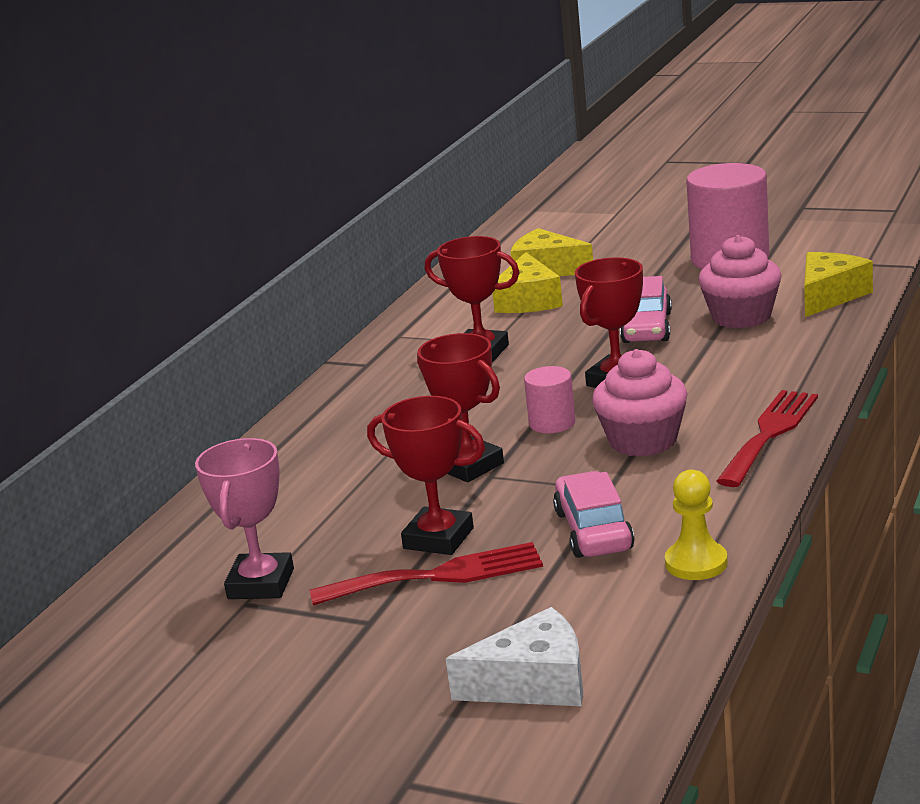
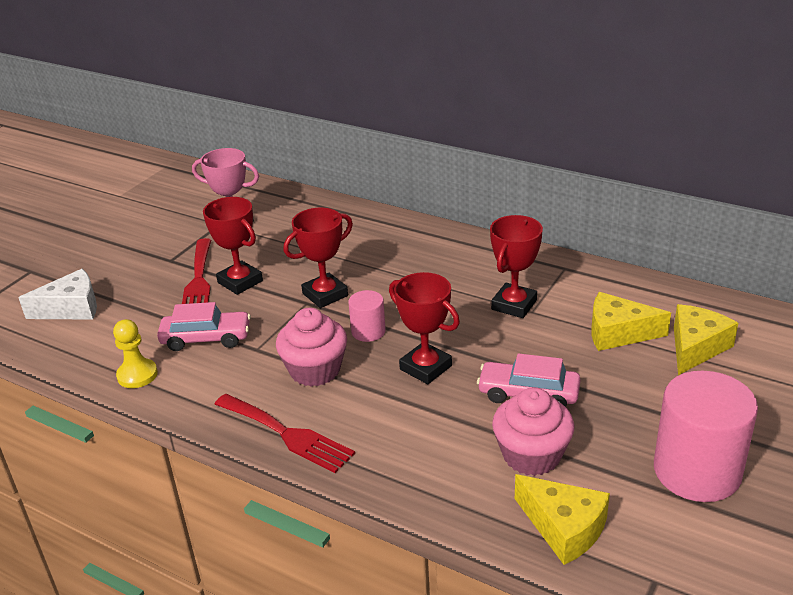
camera: 95 degrees right, 10 degrees up
(438, 538) = (240, 282): red trophy -> red trophy turned 75 degrees counterclockwise
(533, 683) = (71, 308): white cheese -> white cheese turned 105 degrees counterclockwise

